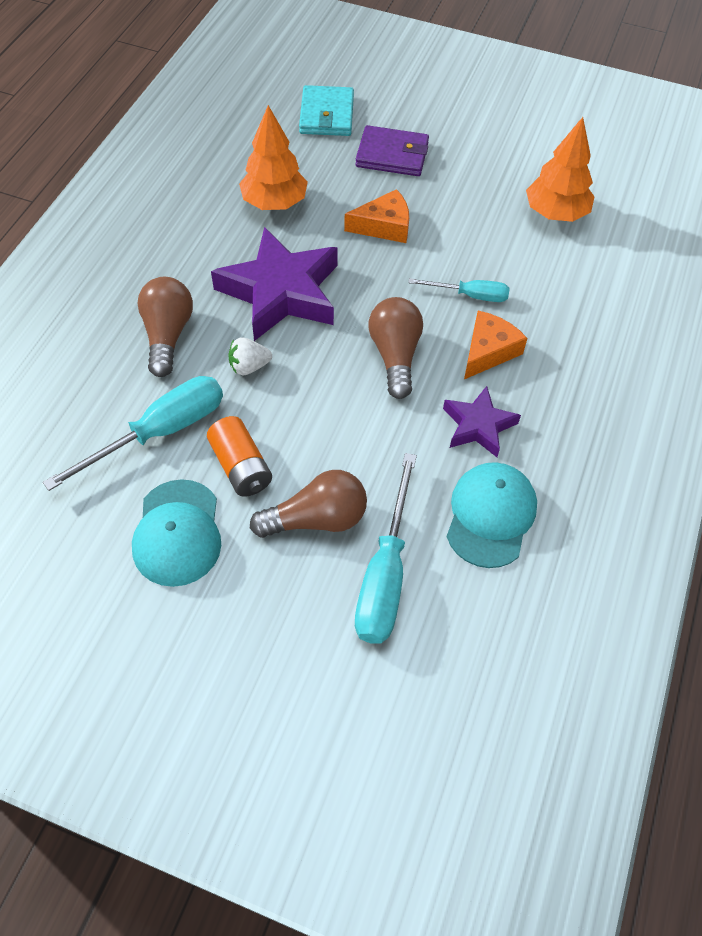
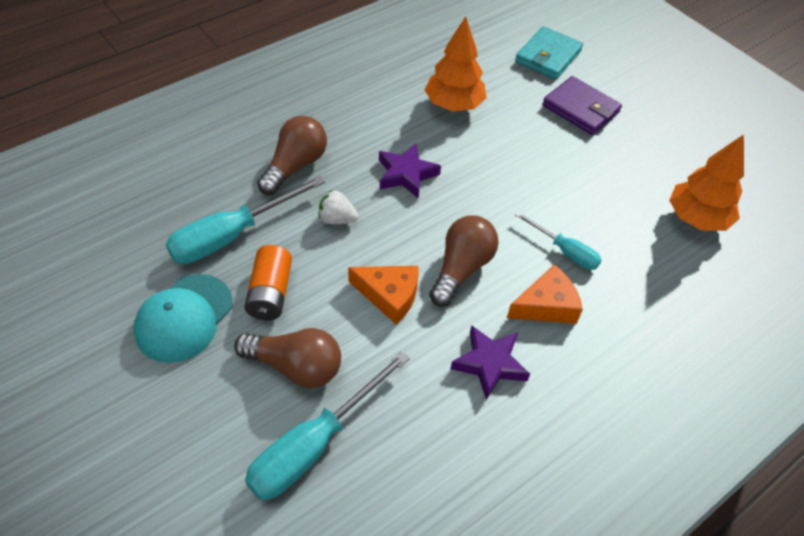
camera: 30 degrees right, 5 degrees down
(160, 432) = (232, 235): turquoise screwdriver -> turquoise screwdriver turned 150 degrees clockwise
(281, 292) = (406, 174): purple star -> purple star, size x0.54
(384, 226) = (531, 161): orange cheese -> orange cheese (389, 295)
(490, 516) = (442, 447): turquoise cap -> none

